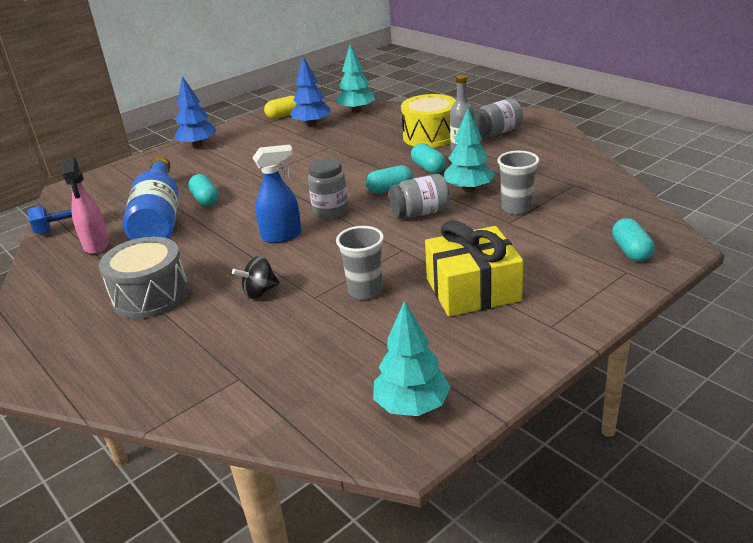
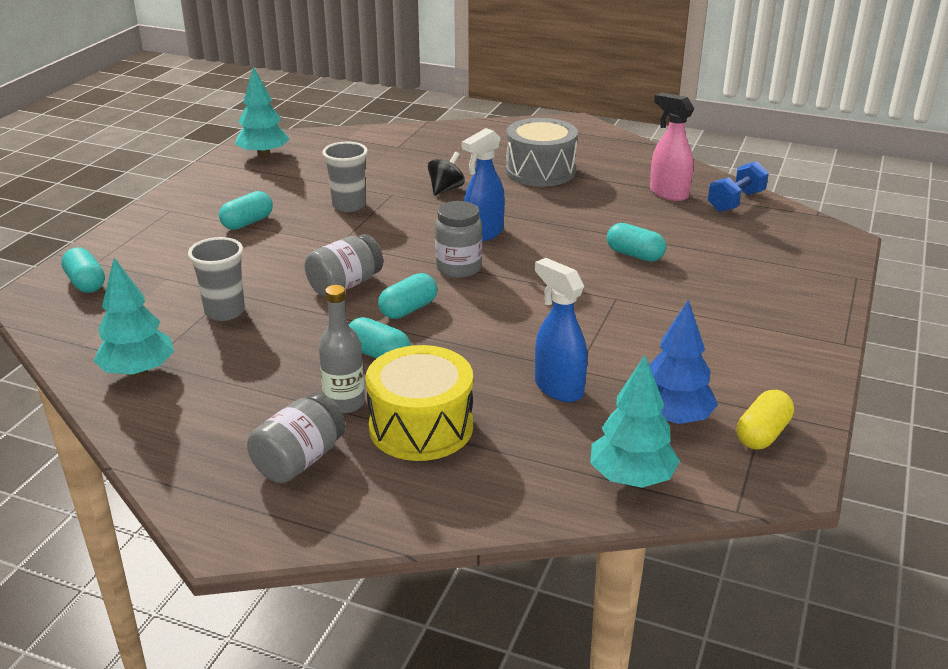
camera: 150 degrees right, 0 degrees up
(159, 218) = (652, 227): blue bottle -> none
(198, 145) = (799, 333): blue tree -> none
(348, 141) = (558, 388): none -> blue spray bottle
(468, 189) = (299, 328): turquoise tree -> turquoise tree (138, 371)
(473, 290) = (247, 222): yellow gift -> turquoise capsule

